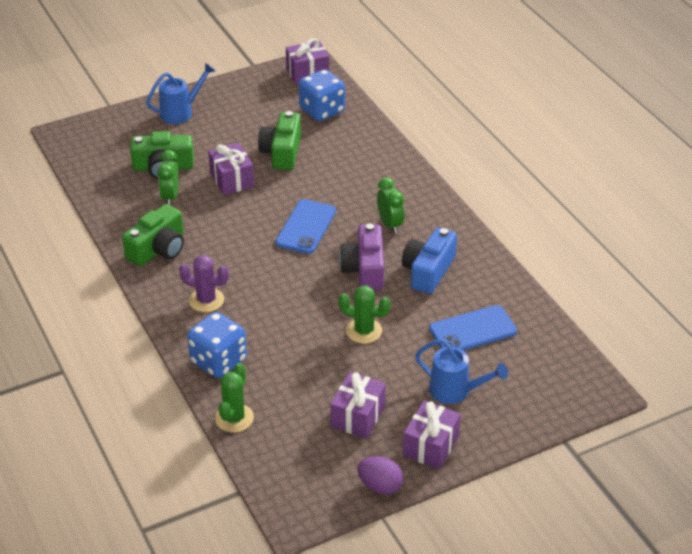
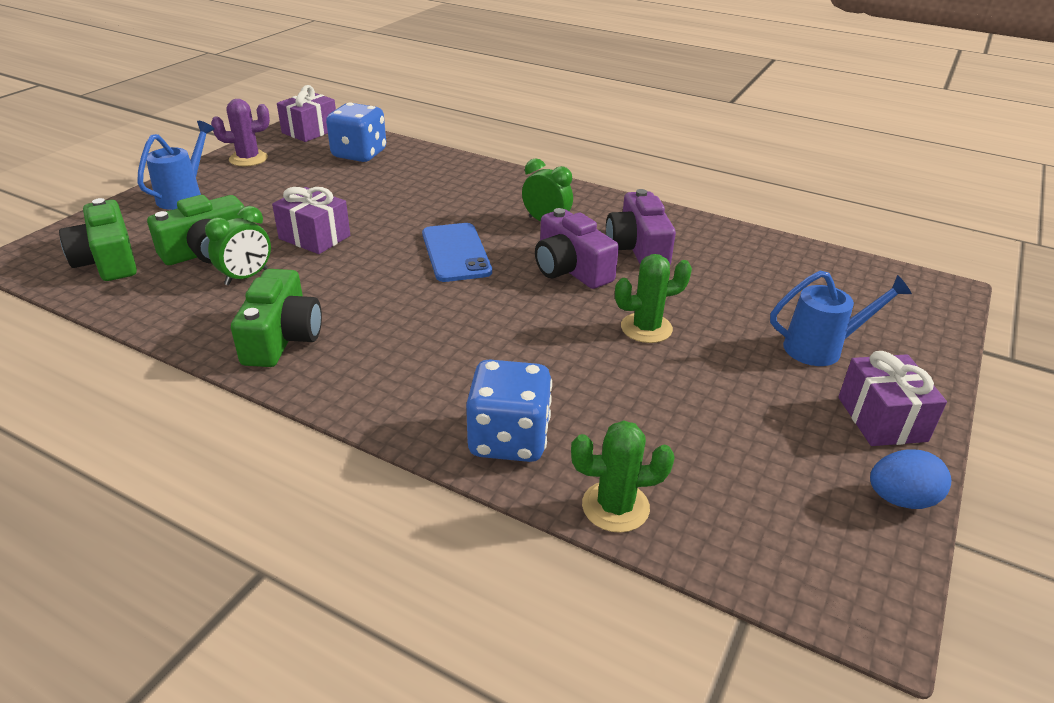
camera: 35 degrees left, 5 degrees down
(170, 197) = (246, 277): green clock -> green clock turned 105 degrees counterclockwise
(206, 300) = (412, 371): purple cactus -> purple cactus (248, 159)
(234, 418) = (615, 507): green cactus -> green cactus turned 75 degrees counterclockwise
(282, 152) = (351, 197): green camera -> green camera (108, 260)
(358, 416) = (762, 425): purple gift -> none
(380, 486) = (900, 499): purple egg -> blue egg
(428, 271) = (638, 248): blue camera -> purple camera
(473, 330) = (753, 283): blue phone -> none

